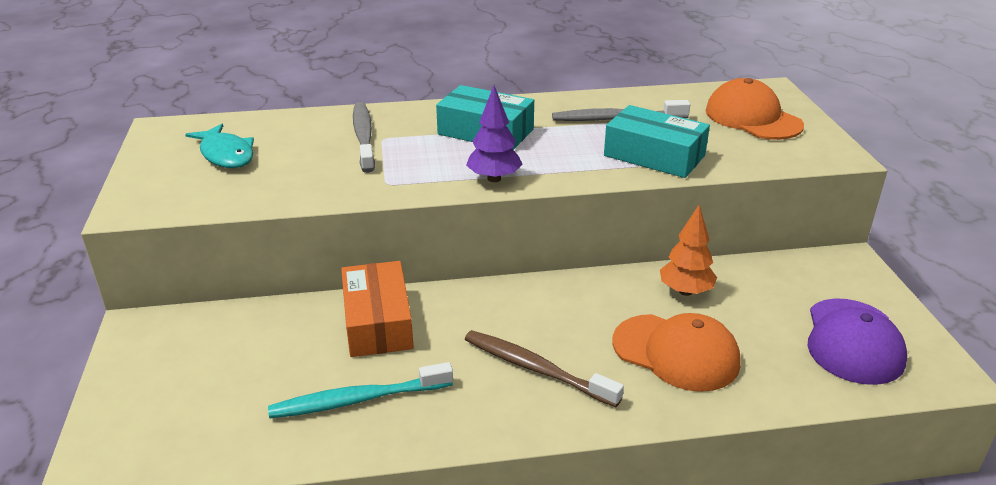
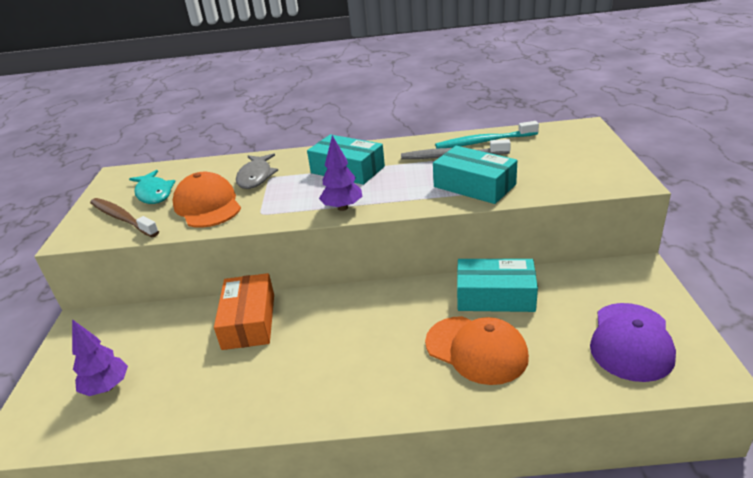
camera: 10 degrees right, 0 degrees up
(206, 405) = (107, 387): none -> purple tree
(358, 400) = (217, 386): turquoise toothbrush -> turquoise toothbrush (484, 142)
(363, 137) = (256, 177): grey toothbrush -> grey fish
(536, 369) = (360, 362): brown toothbrush -> brown toothbrush (122, 218)
(685, 291) = (495, 296): orange tree -> turquoise box
(752, 118) = (563, 152): orange cap -> orange cap (207, 205)

